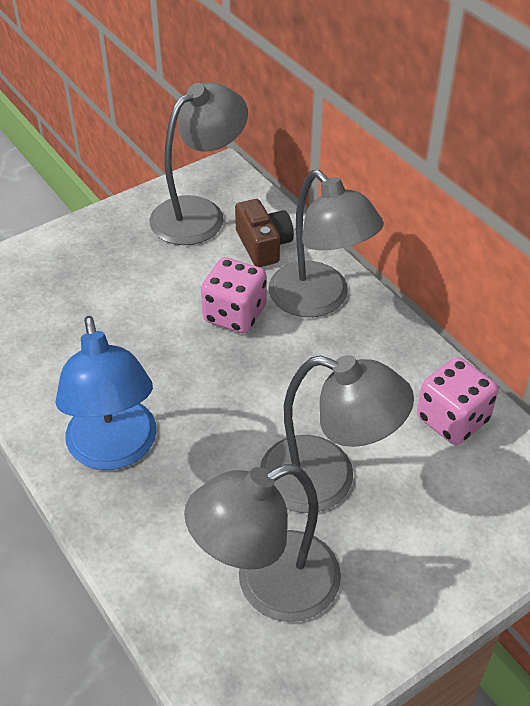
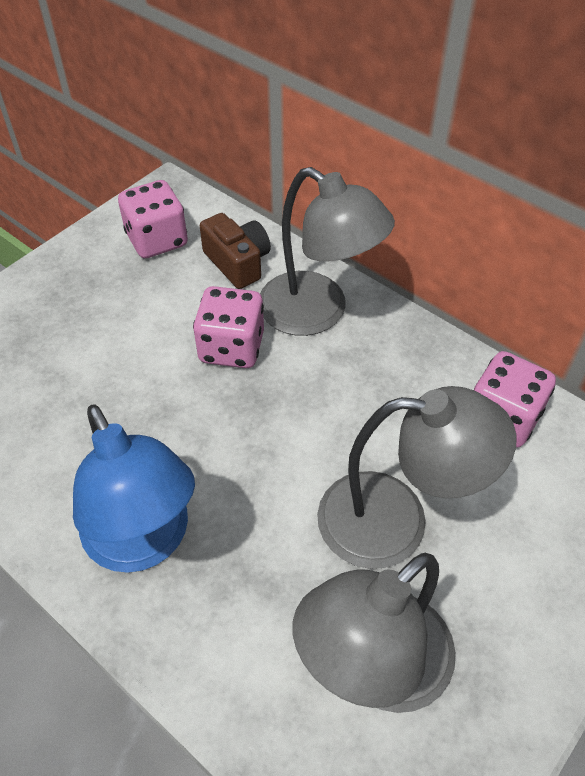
camera: 15 degrees left, 5 degrees up
(199, 213) = (157, 240): grey lamp -> pink dice

